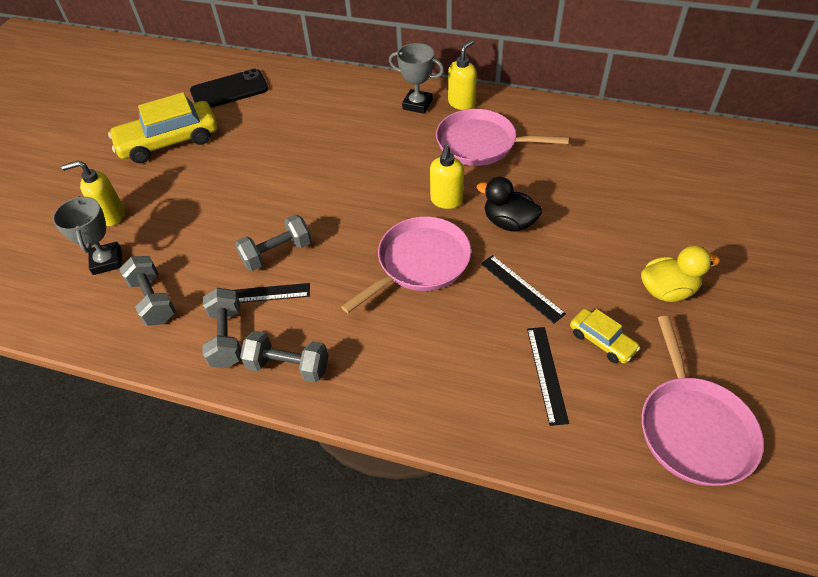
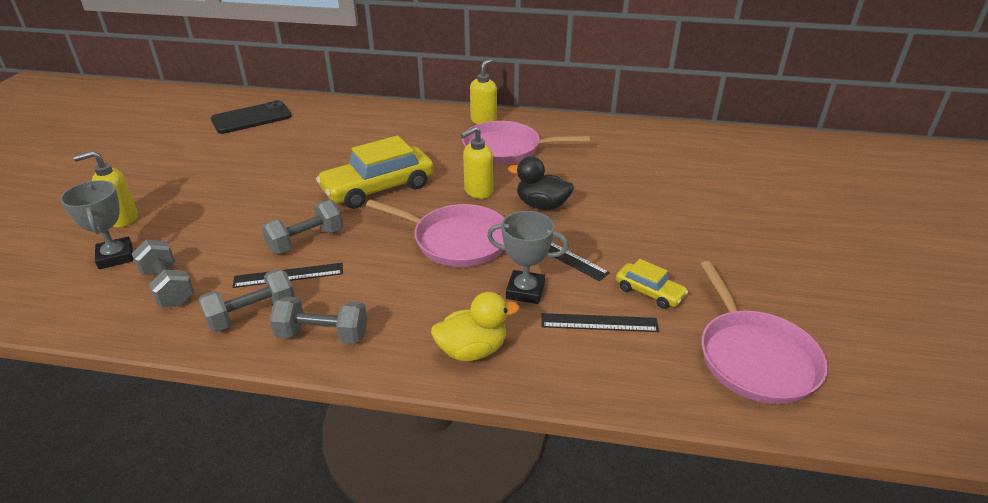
camera: 10 degrees left, 15 degrees down
(169, 141) = (188, 158): yellow car -> yellow car (378, 188)
(227, 337) = (252, 314): grey dumbbell -> grey dumbbell turned 75 degrees clockwise
(417, 104) = (441, 123): grey trophy -> grey trophy (525, 291)
(420, 262) = (457, 240): pink pan -> pink pan turned 75 degrees clockwise
(446, 201) = (478, 192): yellow soap dispenser -> yellow soap dispenser turned 45 degrees clockwise
(547, 374) = (599, 323): black ruler -> black ruler turned 75 degrees counterclockwise
(667, 290) = (704, 249): yellow duck -> yellow duck (472, 350)

